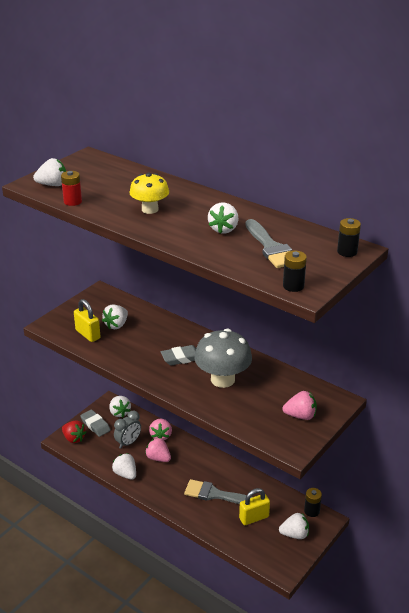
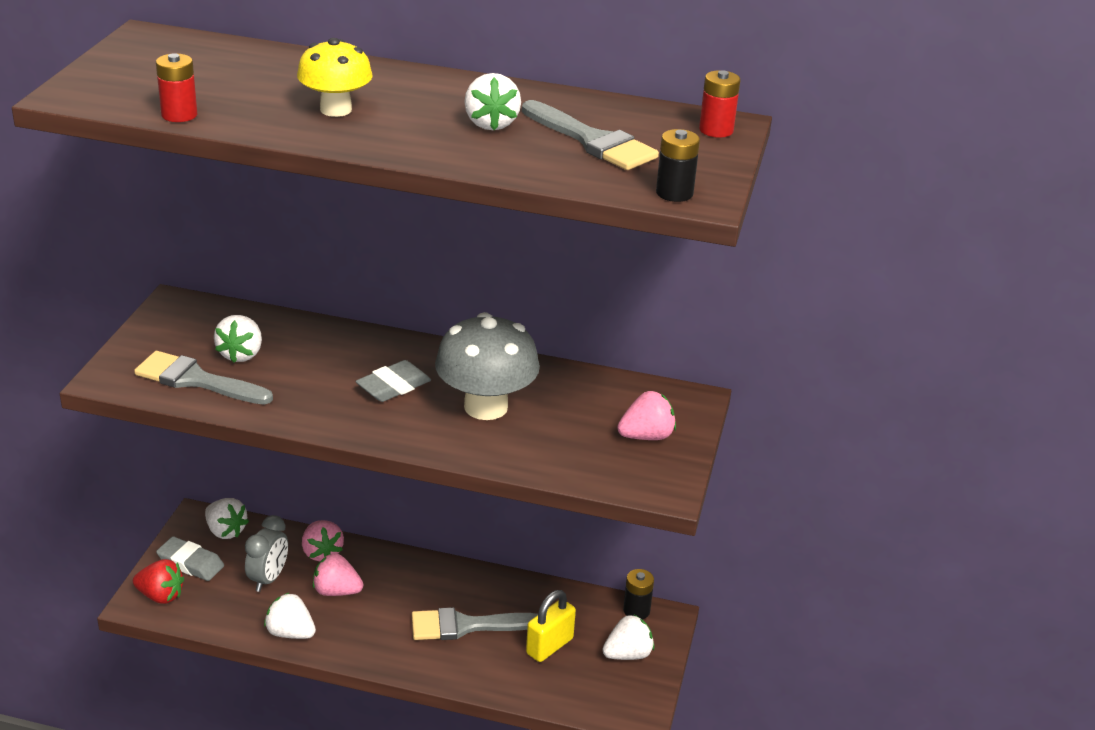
camera: 25 degrees left, 0 degrees up
(52, 185) = (115, 92): white strawberry -> none
(88, 334) = (196, 380): yellow padlock -> grey brush
(347, 252) = (716, 130): black battery -> red battery

